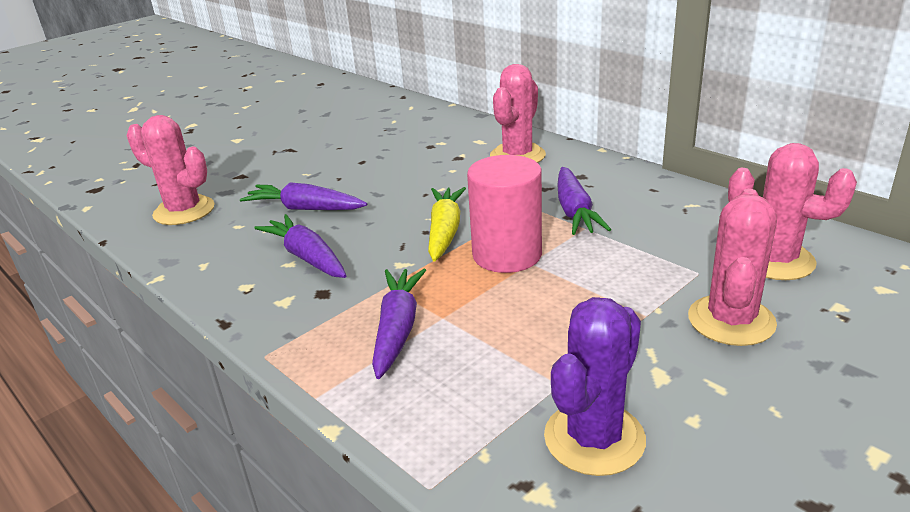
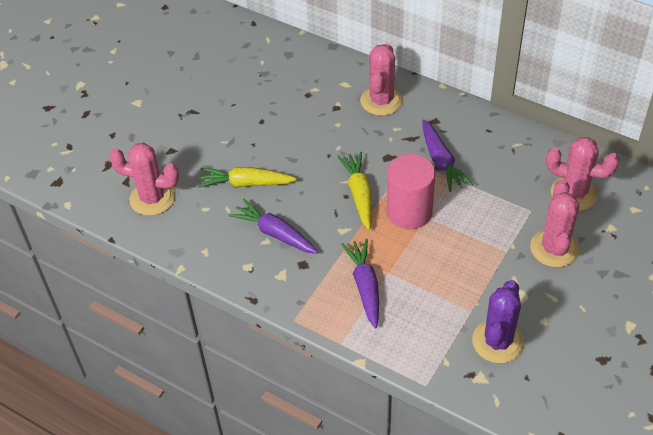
camera: 15 degrees left, 20 degrees up
(305, 209) = (246, 183): purple carrot -> yellow carrot

